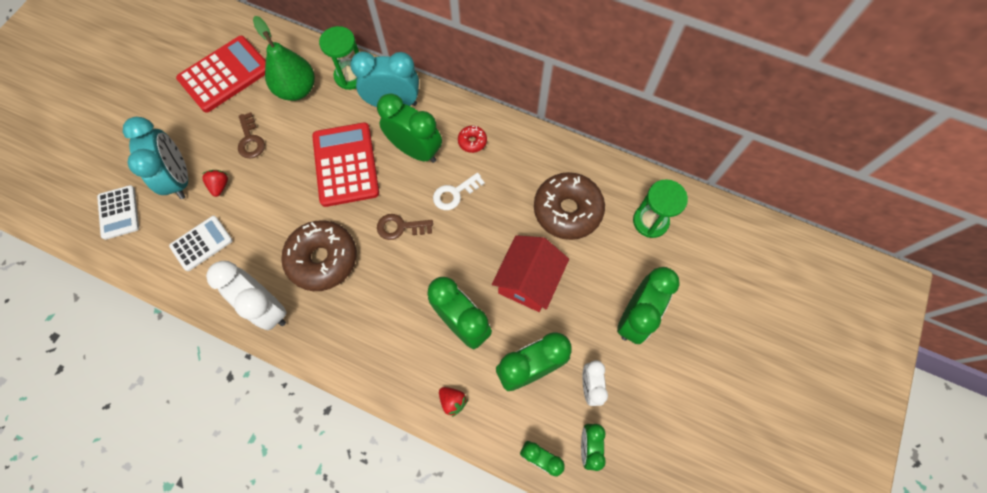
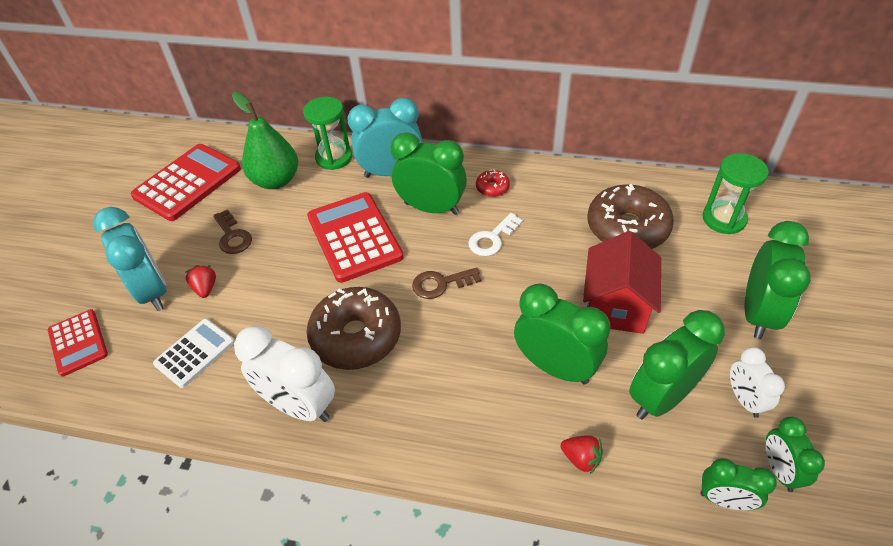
camera: 10 degrees left, 20 degrees down
(119, 212) = (78, 342): white calculator -> red calculator

